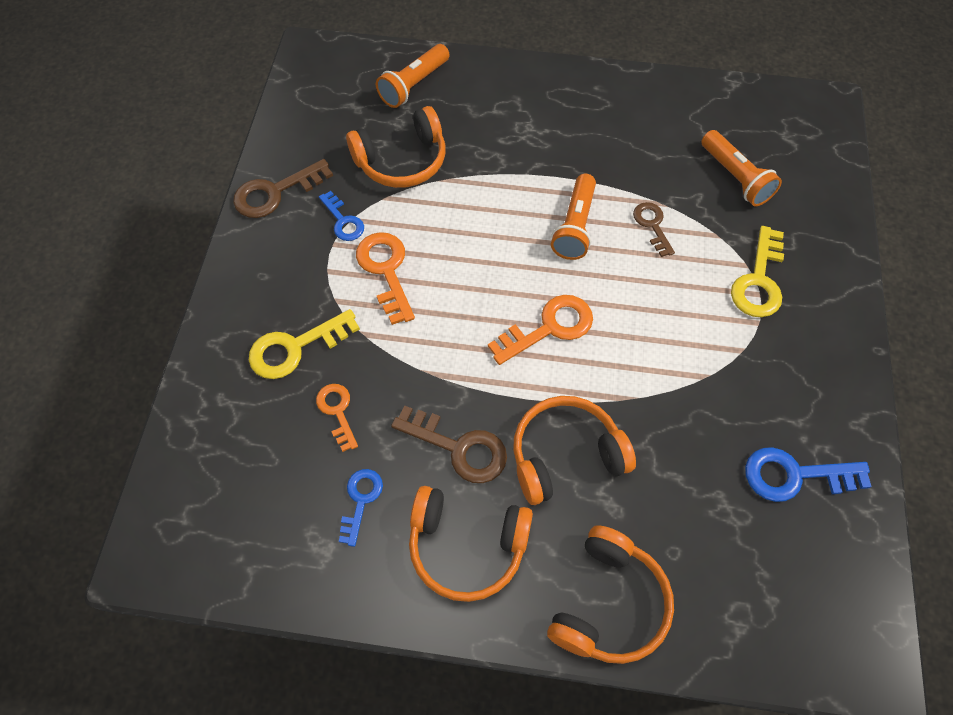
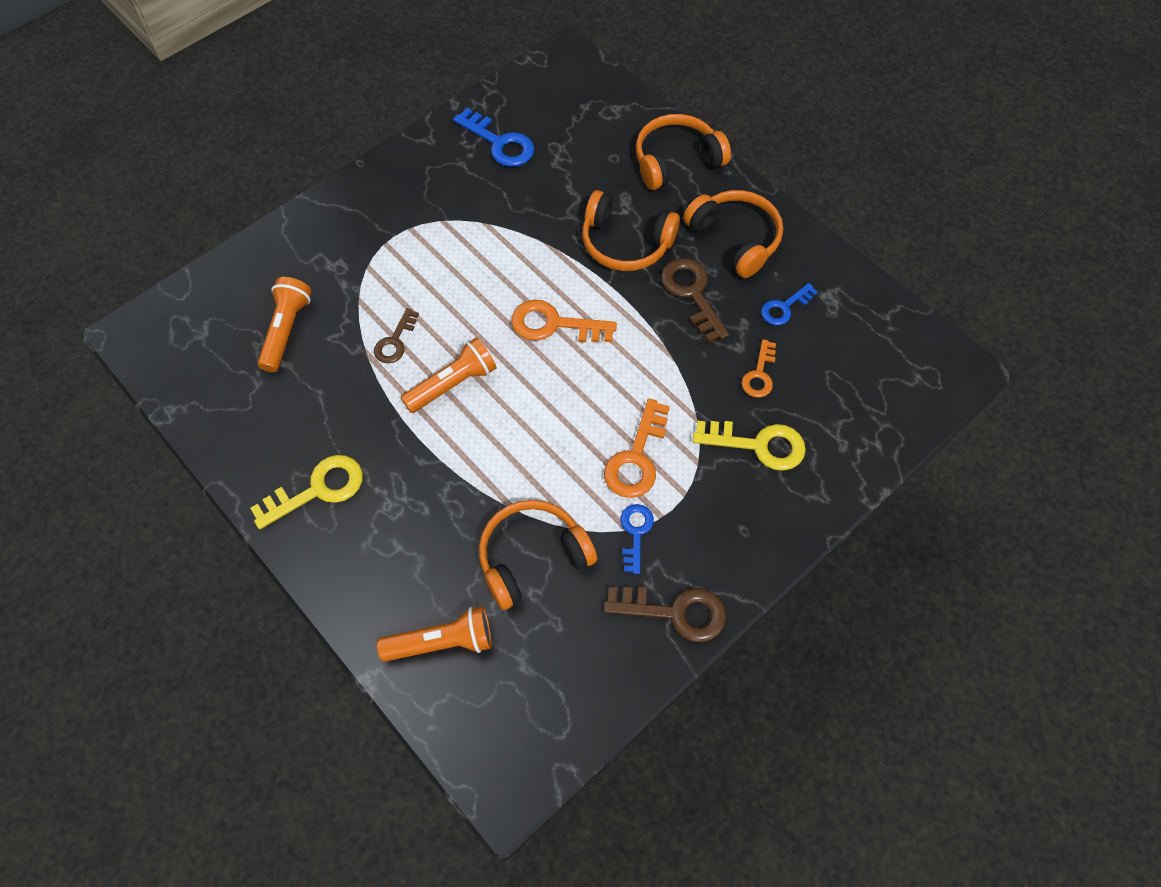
camera: 140 degrees left, 0 degrees up
(402, 161) = (532, 557): orange headphones -> orange headphones turned 45 degrees counterclockwise
(759, 280) = (373, 251): yellow key -> yellow key (318, 489)

